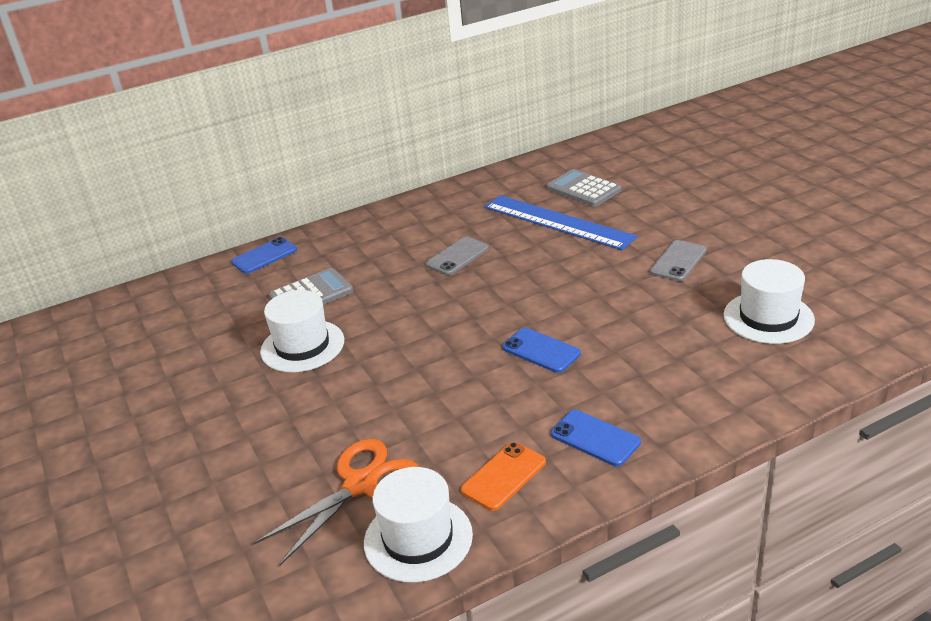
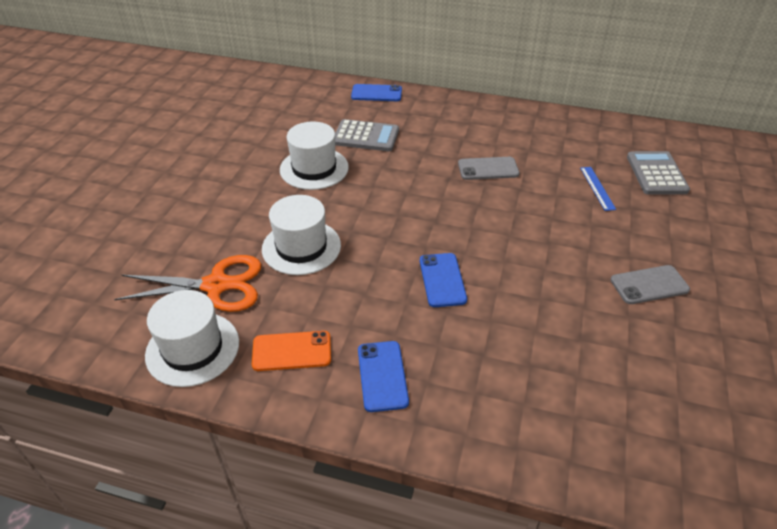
camera: 40 degrees right, 10 degrees up
(557, 222) = (597, 188): blue ruler -> blue ruler, size x0.43
(768, 317) = (658, 392): white hat -> white hat (301, 247)

